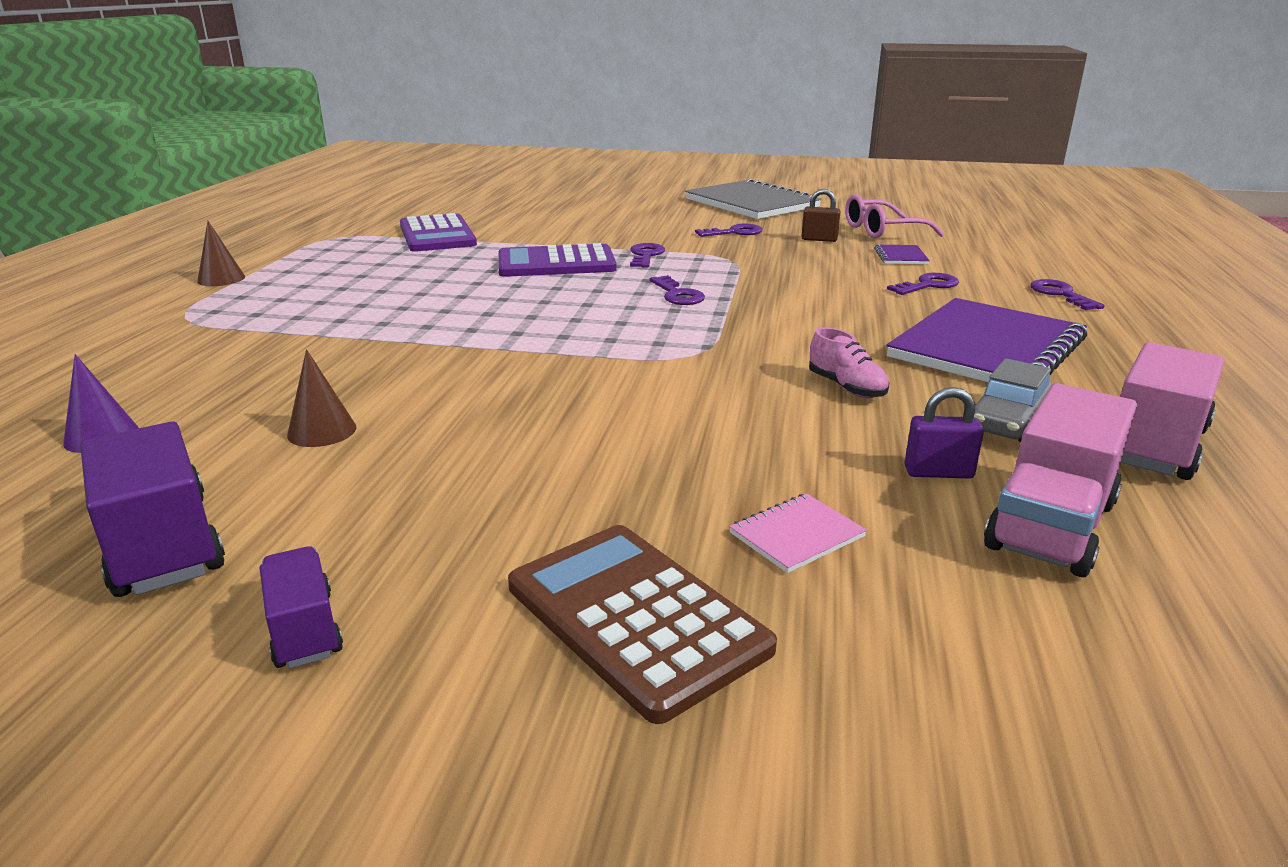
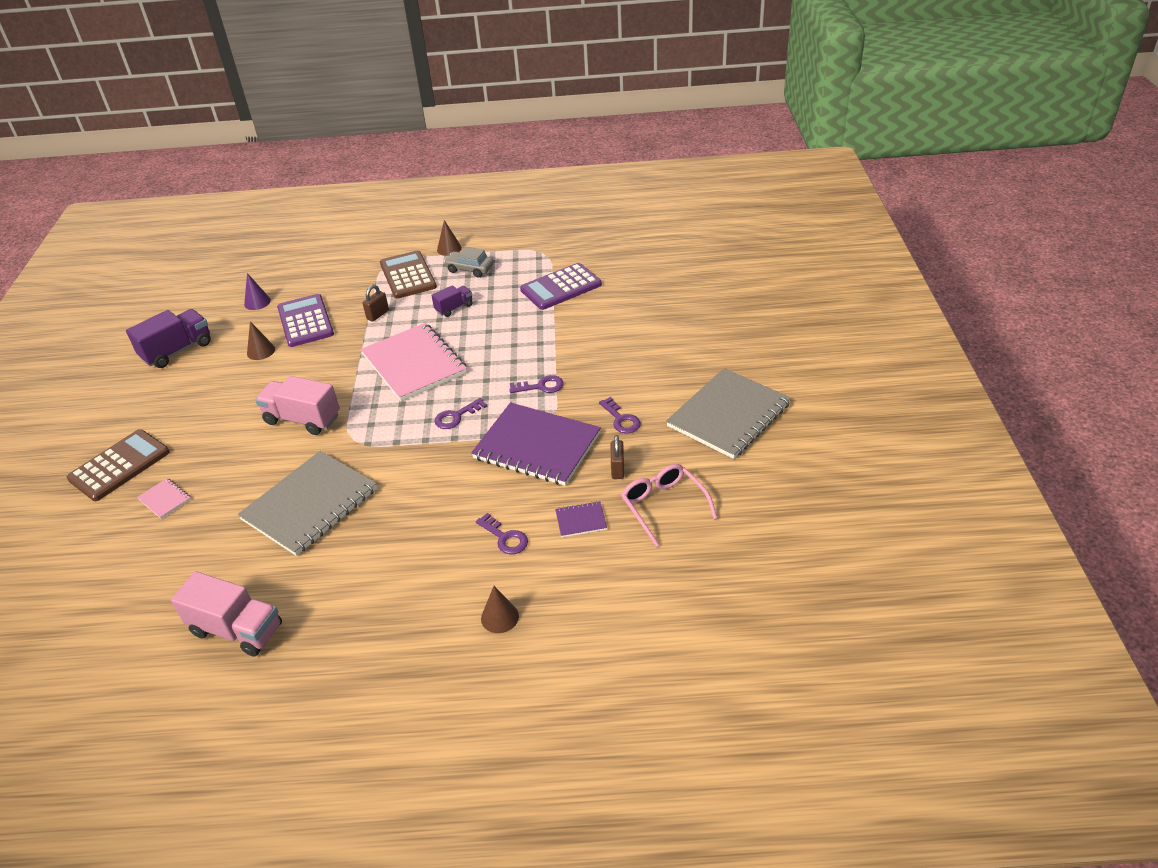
camera: 80 degrees right, 15 degrees up
(253, 306) = (408, 275): none -> brown calculator
(304, 630) = (126, 398): purple truck -> purple truck (454, 308)
(344, 329) = (378, 315): none -> brown padlock
(524, 311) = (414, 364): none -> pink notebook
(556, 263) = (510, 352): purple calculator -> purple calculator (305, 321)
(846, 388) = (310, 504): pink shoe -> grey notebook
(938, 472) = (213, 542): purple padlock -> none
(987, 348) = (375, 566): purple notebook -> purple notebook (537, 446)
(1007, 422) = (267, 570): grey car -> grey car (470, 269)
(1050, 525) = (163, 578): pink truck -> pink truck (302, 419)
(1060, 294) = (499, 617): purple key -> brown cone

